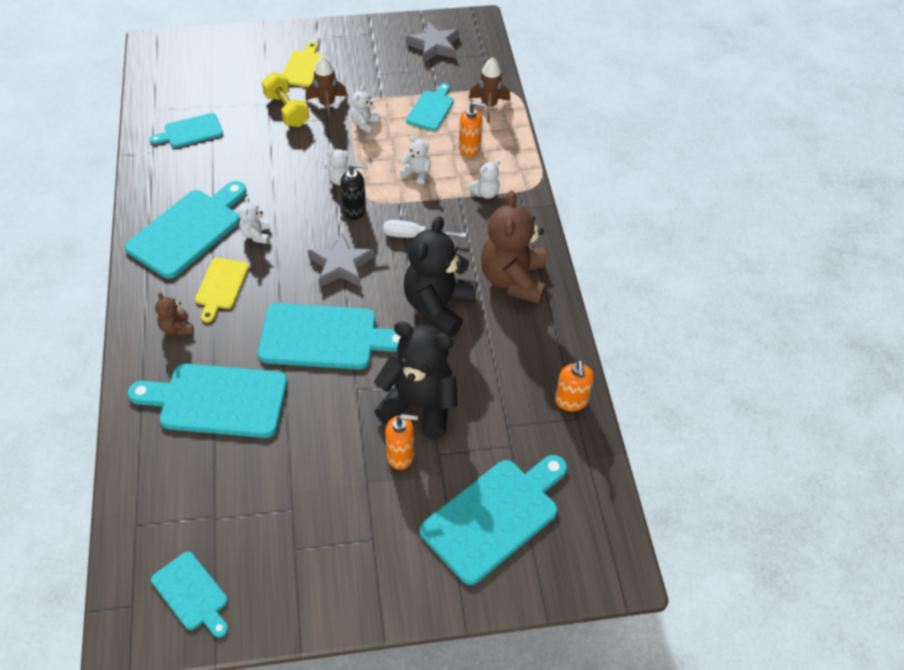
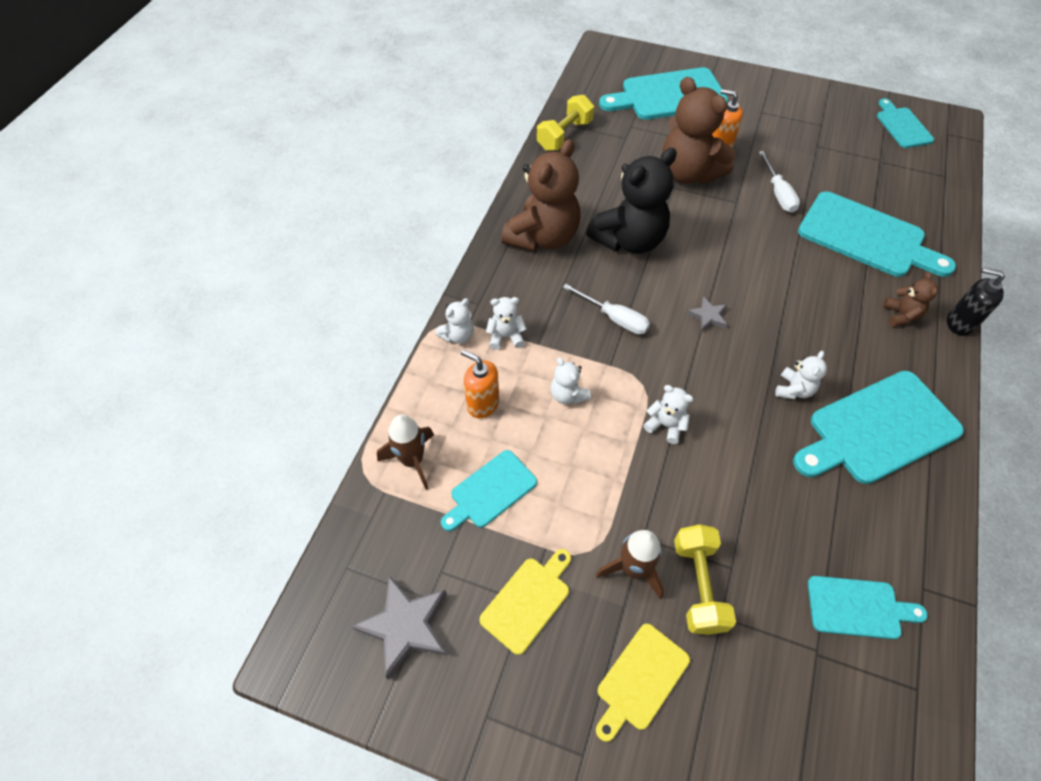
camera: 150 degrees left, 5 degrees up
(221, 286) = (847, 342): yellow cutting board -> yellow cutting board (528, 601)
(318, 418) = (778, 193): none -> white screwdriver
(324, 337) = (750, 253): turquoise cutting board -> none
(341, 265) = (708, 316): grey star -> grey star, size x0.54
(354, 210) = (666, 376): black soap dispenser -> black soap dispenser (959, 323)
(365, 124) = (594, 505): white teddy bear -> white teddy bear (457, 335)
(419, 406) = (688, 173): black teddy bear -> brown teddy bear
(571, 401) = (564, 135): orange soap dispenser -> yellow dumbbell

